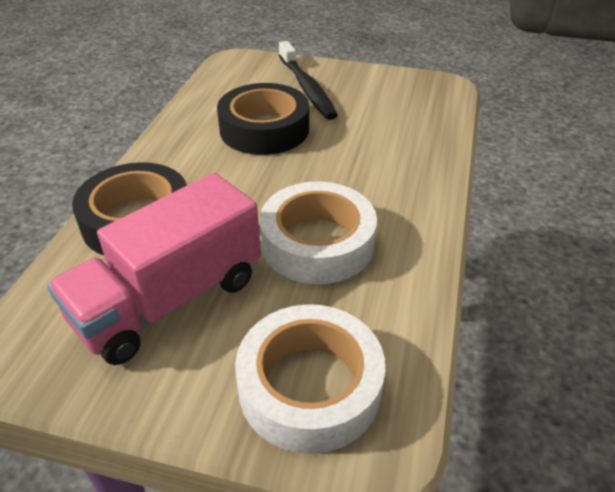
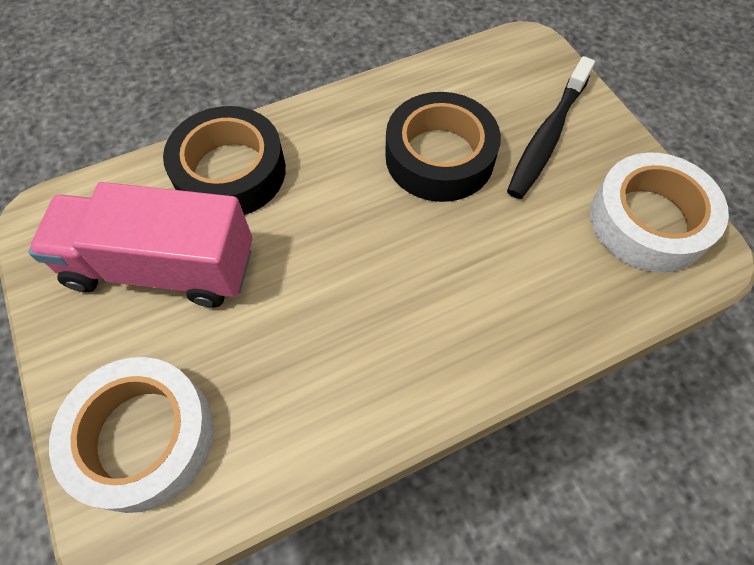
camera: 50 degrees right, 20 degrees up
(317, 243) = (314, 321): white tape -> white tape (648, 221)

